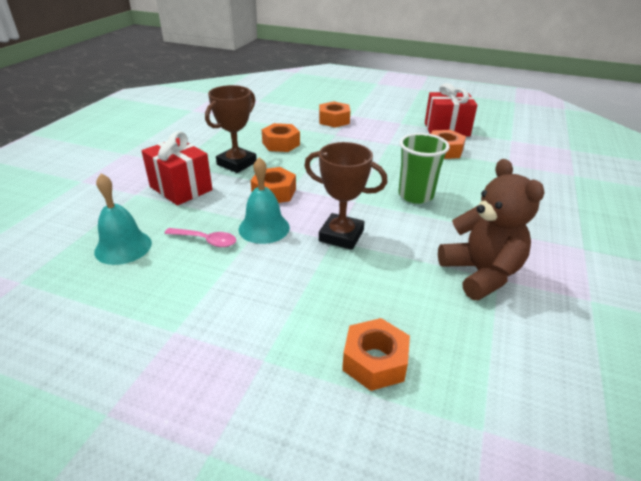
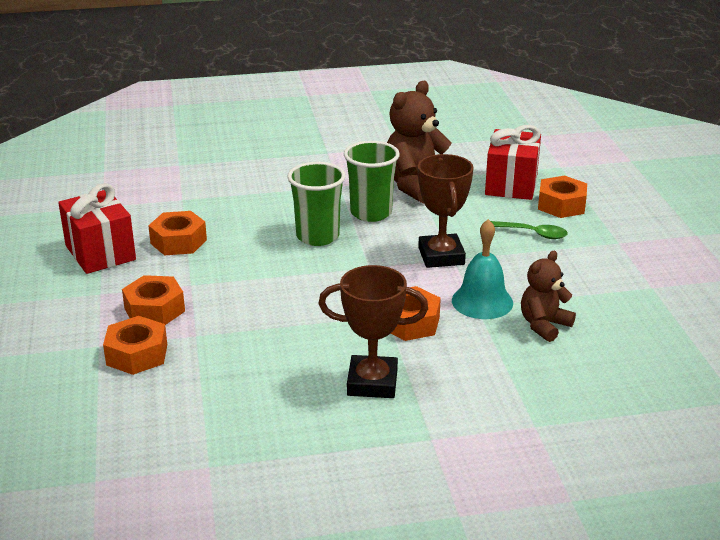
camera: 120 degrees left, 5 degrees down
(123, 247) = (619, 370): turquoise bell -> none
(181, 188) = (481, 395): red gift -> red gift (511, 184)
(206, 241) = (544, 325): pink spoon -> brown teddy bear
(281, 144) = (273, 371): orange nut -> orange nut (154, 310)
(333, 304) = (532, 233): none -> green spoon
(439, 229) = (371, 213): none -> green cup

